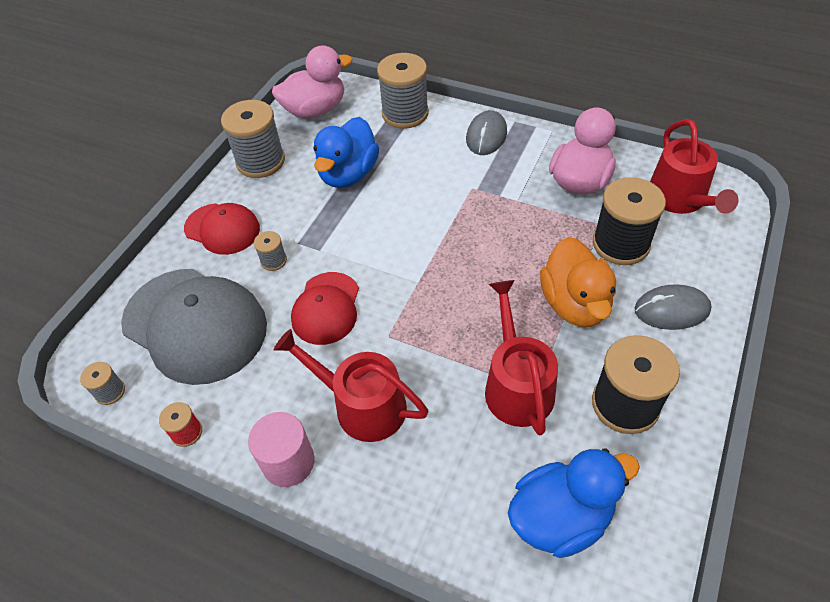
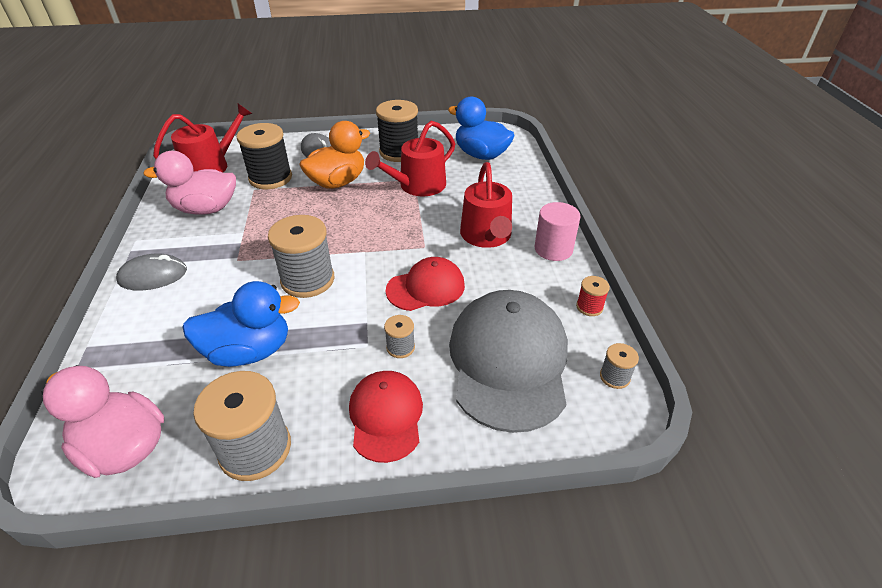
camera: 125 degrees left, 10 degrees down
(405, 114) = (121, 350): grey spool -> grey spool (308, 280)

